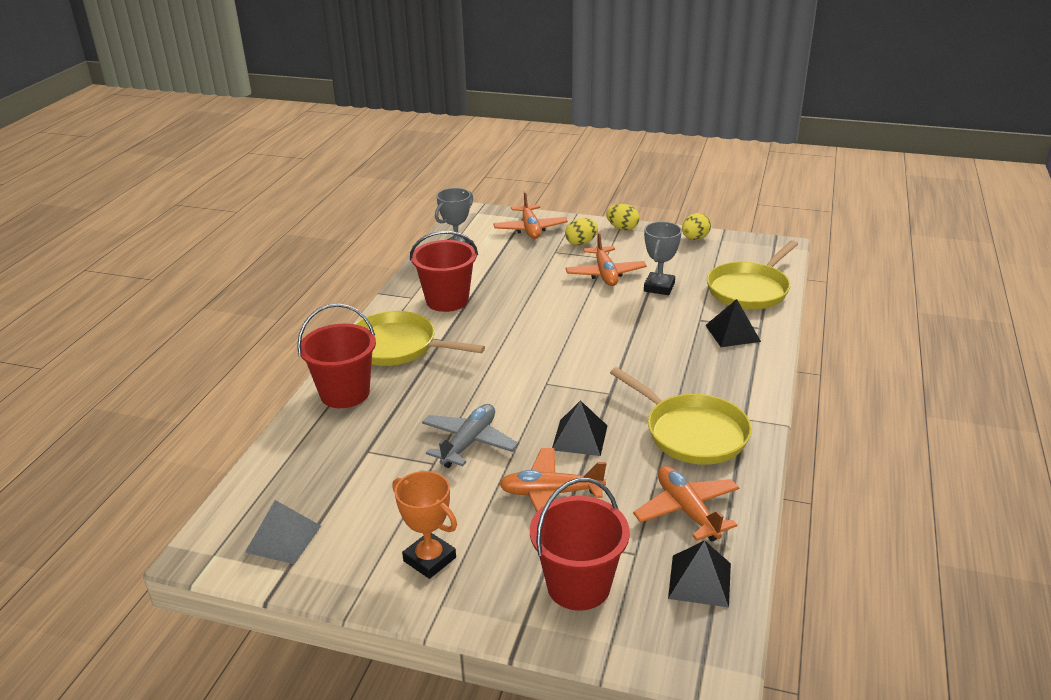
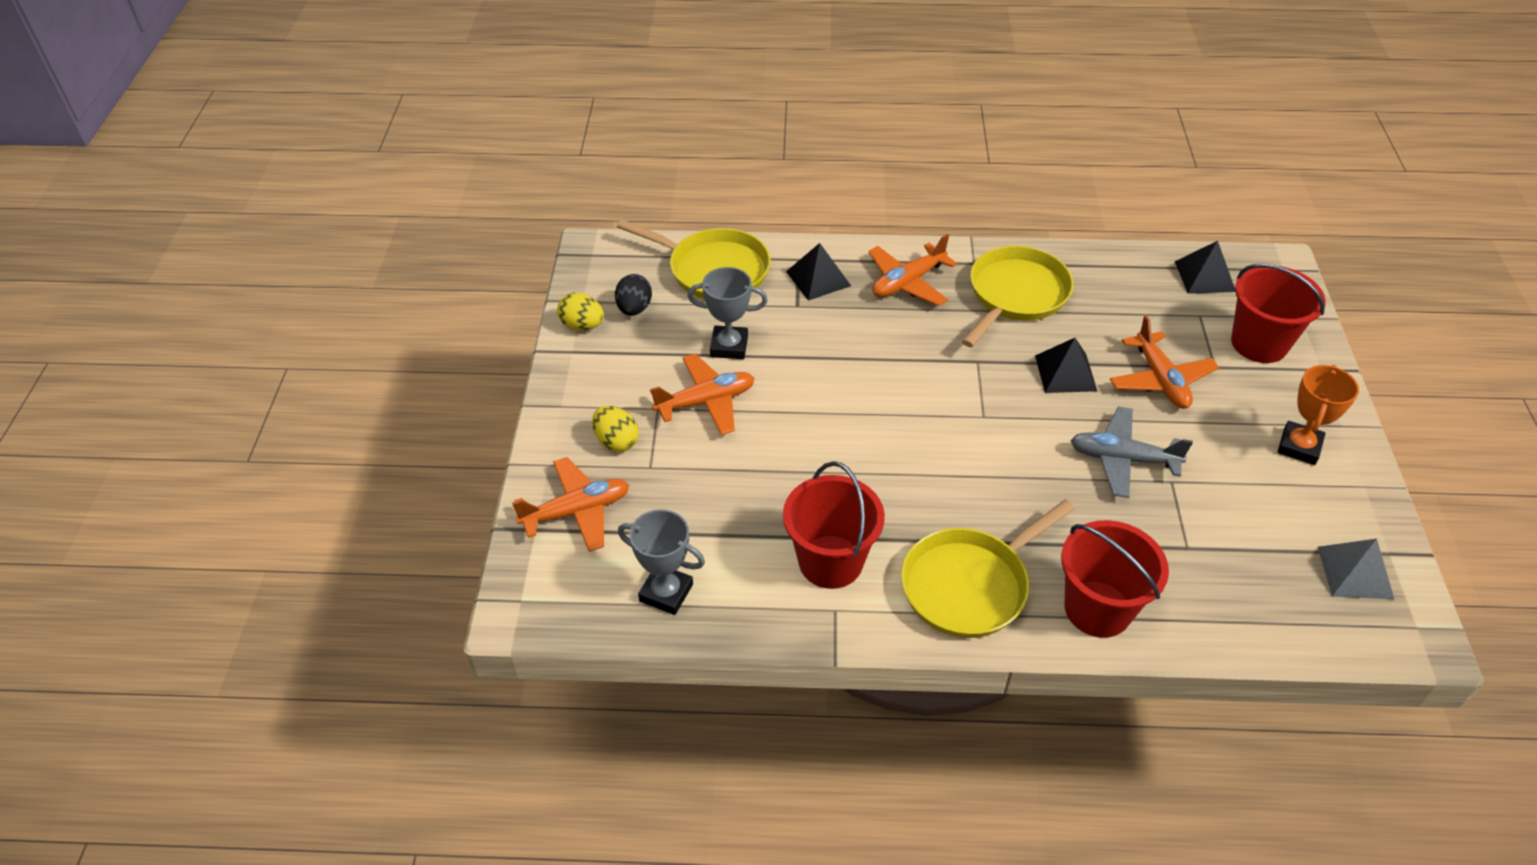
camera: 105 degrees left, 15 degrees up
(397, 346) = (970, 585): yellow pan -> yellow pan turned 45 degrees clockwise
(622, 228) = (559, 402): yellow egg -> none
(687, 510) = (1128, 289): orange plane -> orange plane (908, 282)
(709, 257) = (634, 309): none -> black egg

